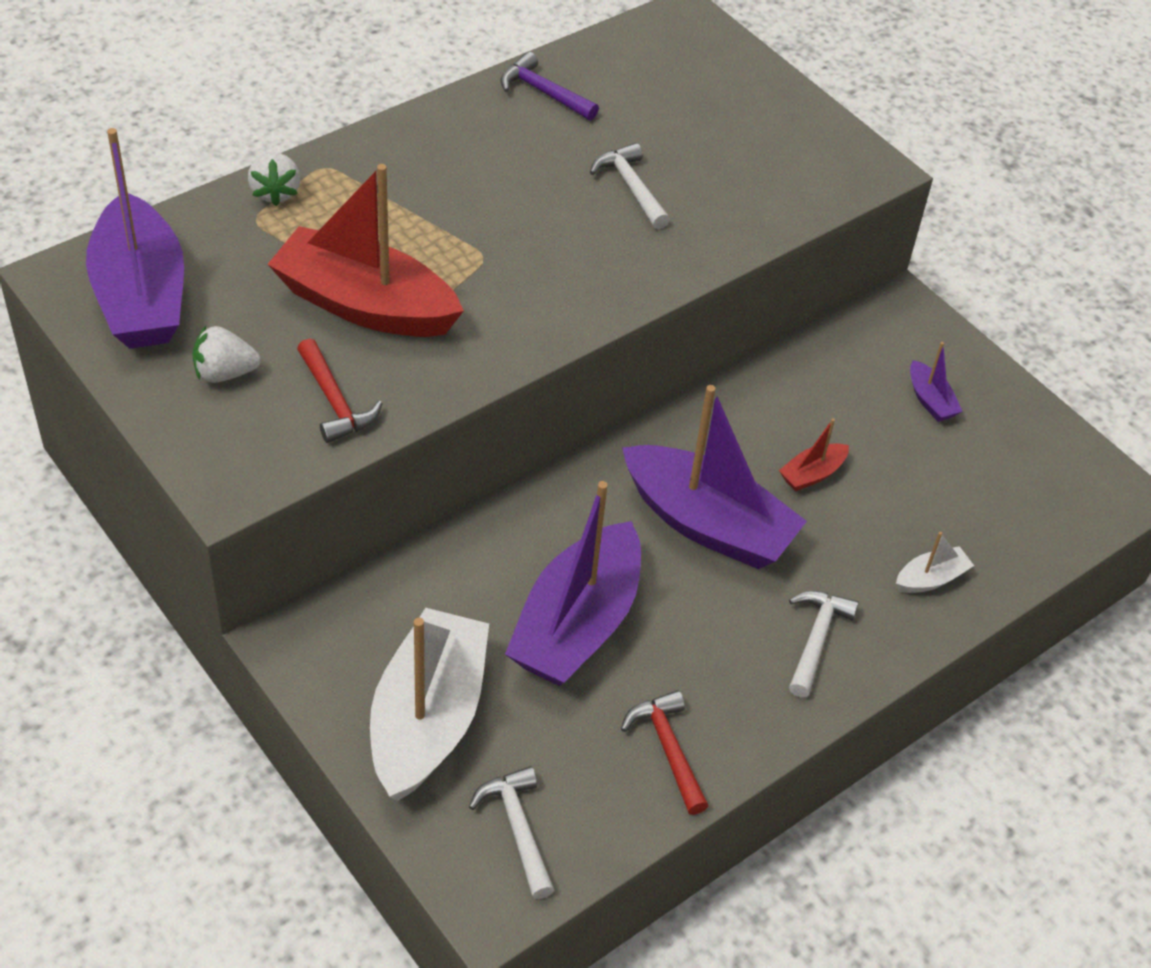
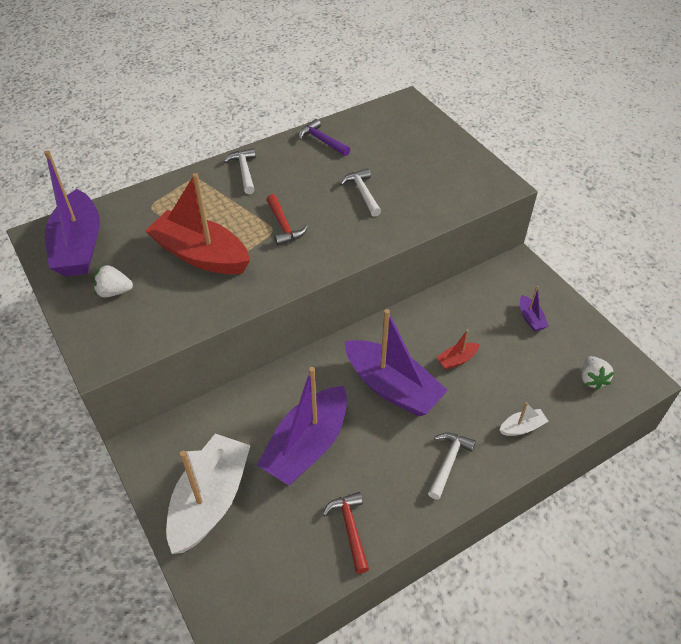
camera: 10 degrees right, 0 degrees up
(275, 192) = (165, 192): white strawberry -> white strawberry (592, 379)
(335, 402) = (172, 310): red hammer -> red hammer (283, 226)
(517, 828) = (251, 575): white hammer -> white hammer (244, 171)

